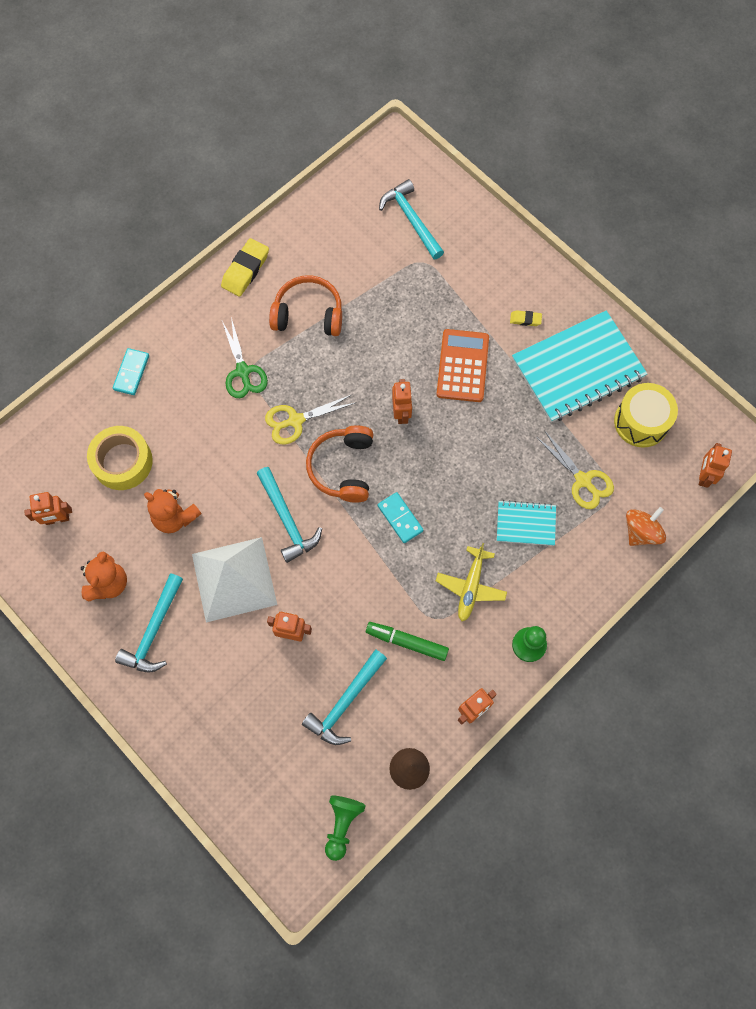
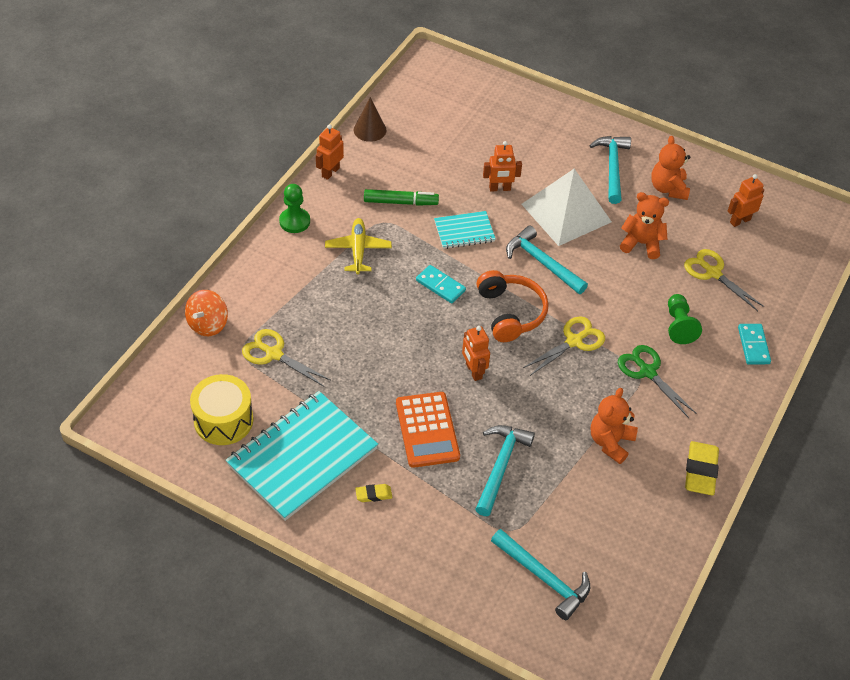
camera: 160 degrees right, 20 degrees down
(122, 462) = (713, 273): yellow tape -> yellow scissors
(308, 314) = (610, 442): orange headphones -> orange teddy bear
(342, 824) = (409, 92): green pawn -> green pawn (679, 326)
(345, 702) = (436, 156): turquoise hammer -> turquoise hammer (501, 466)
(525, 524) = (321, 306): turquoise notebook -> turquoise notebook (464, 231)
(704, 476) = (150, 385): orange robot -> none

